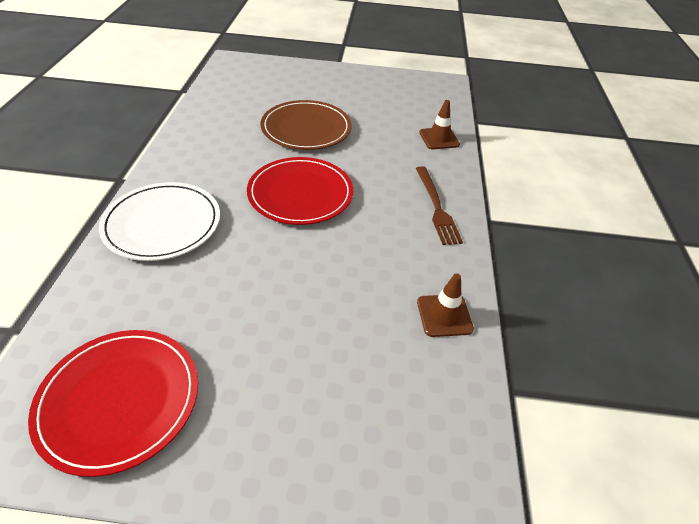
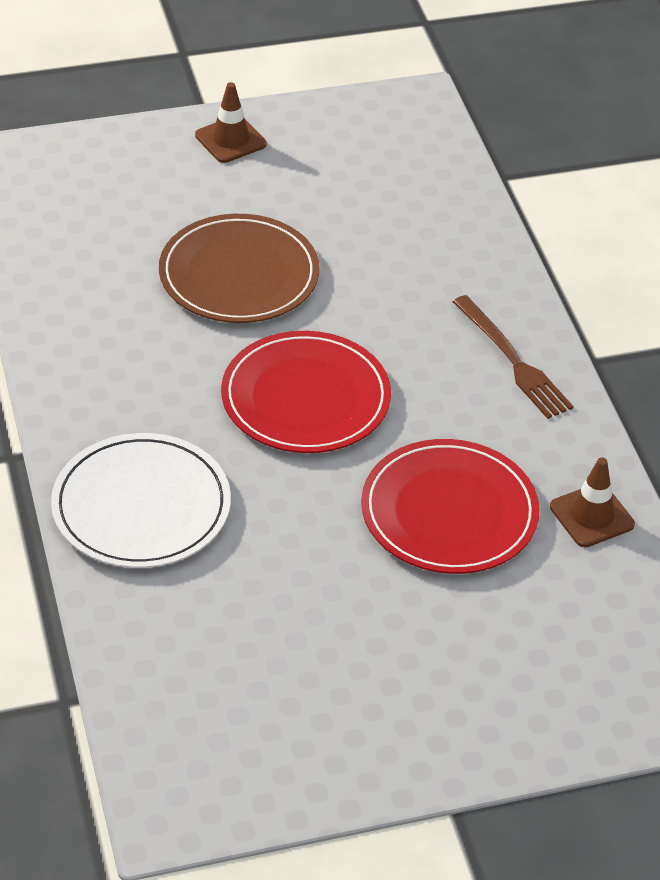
camera: 20 degrees left, 0 degrees up
(119, 400) = (269, 729): red plate -> red plate (449, 512)
(439, 138) = (461, 232): brown traffic cone -> brown traffic cone (230, 140)

